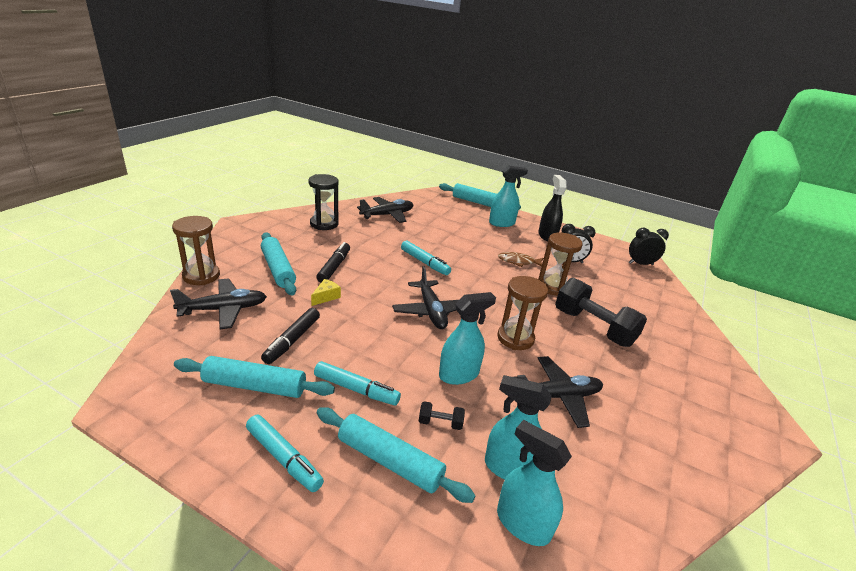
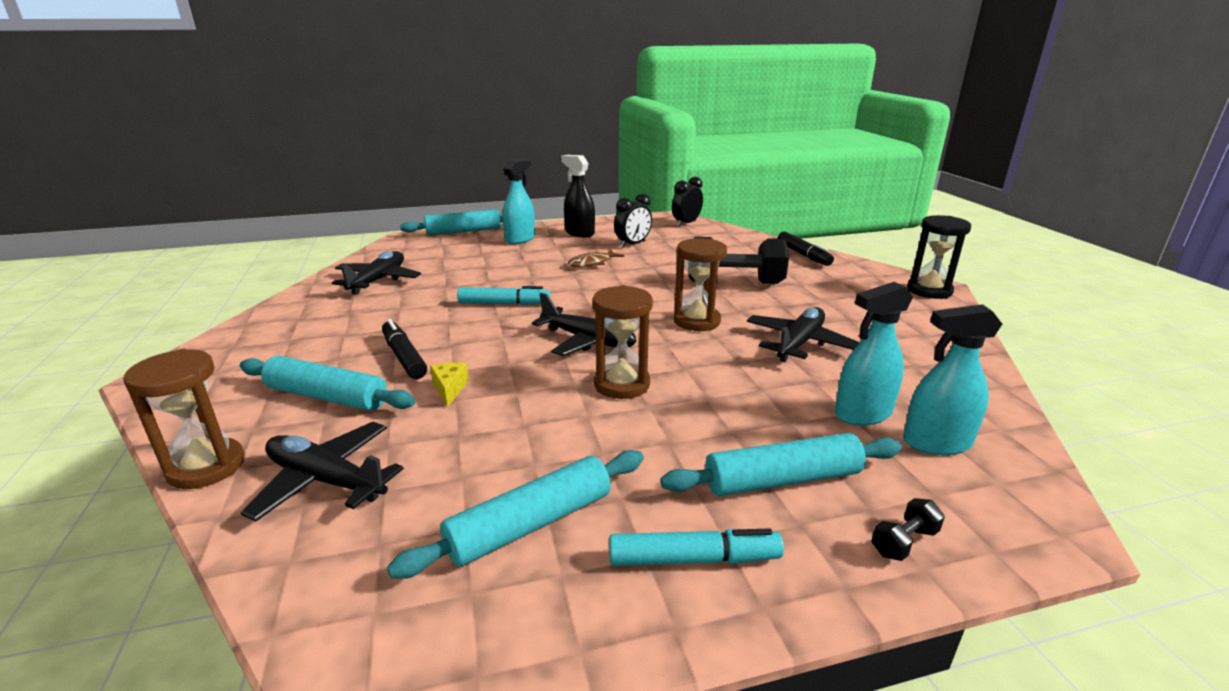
camera: 40 degrees left, 5 degrees down
(224, 309) = (326, 481): black plane -> black plane turned 90 degrees counterclockwise
(292, 340) = (489, 452): black marker -> black marker (803, 255)
(324, 224) = (305, 322): black hourglass -> black hourglass (929, 291)
(356, 389) = (643, 447): turquoise marker -> none
(440, 423) = (761, 420): black dumbbell -> black dumbbell (904, 542)
(459, 374) = (706, 374): turquoise spray bottle -> none
(552, 287) = (654, 269): brown hourglass -> brown hourglass (621, 384)

